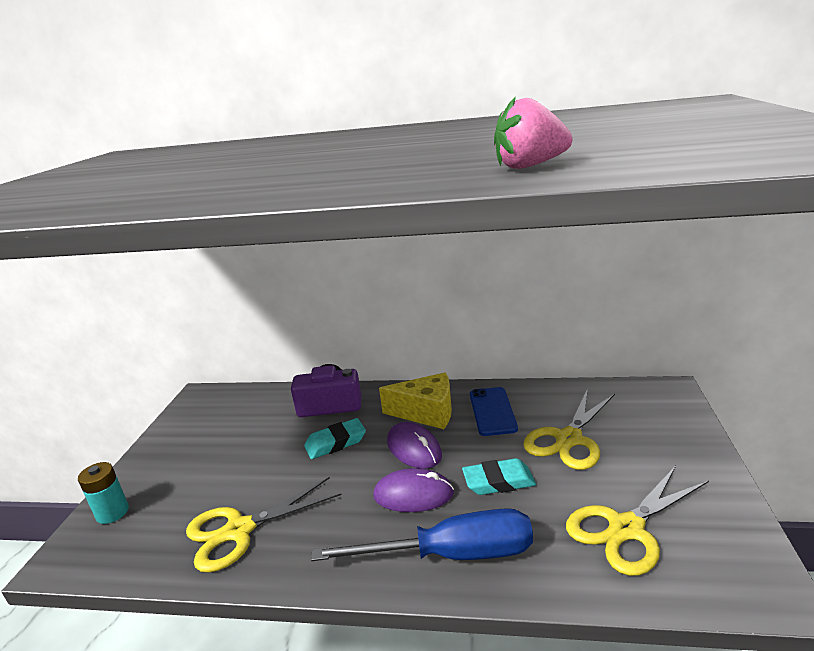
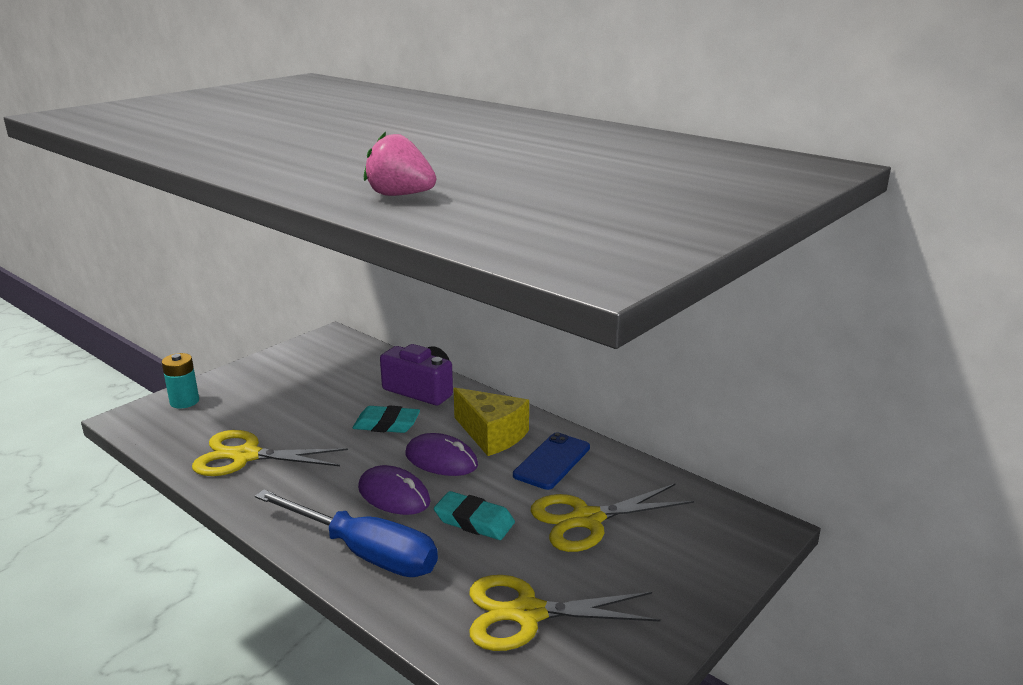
camera: 30 degrees right, 0 degrees up
(414, 449) = (441, 460): purple mouse -> purple mouse turned 60 degrees counterclockwise

